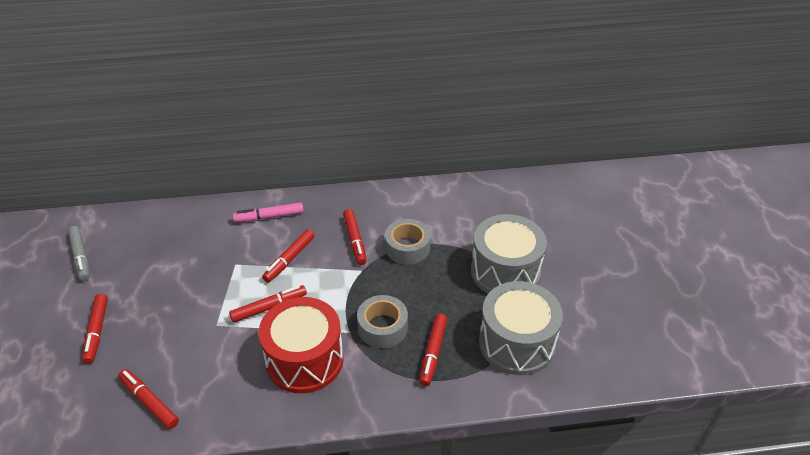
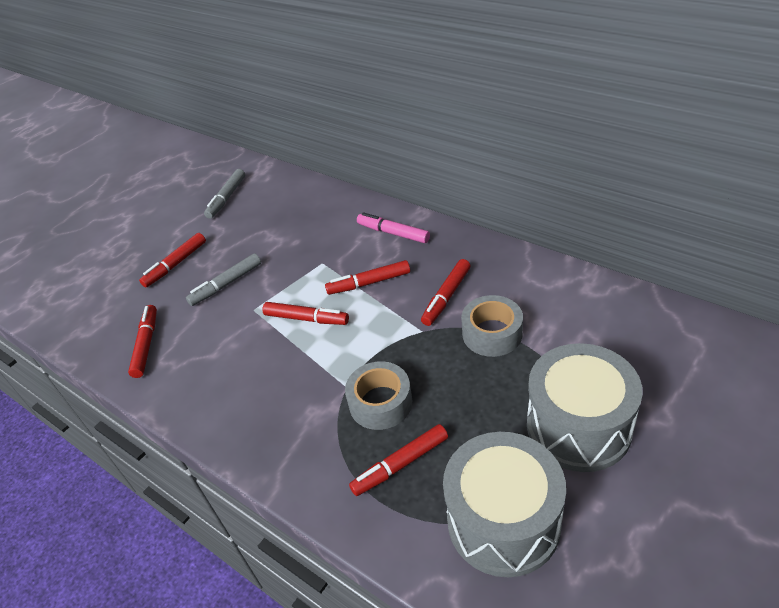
camera: 50 degrees right, 0 degrees up
(168, 320) = (226, 284): none -> grey marker
(304, 360) = (283, 387): red drum -> none

